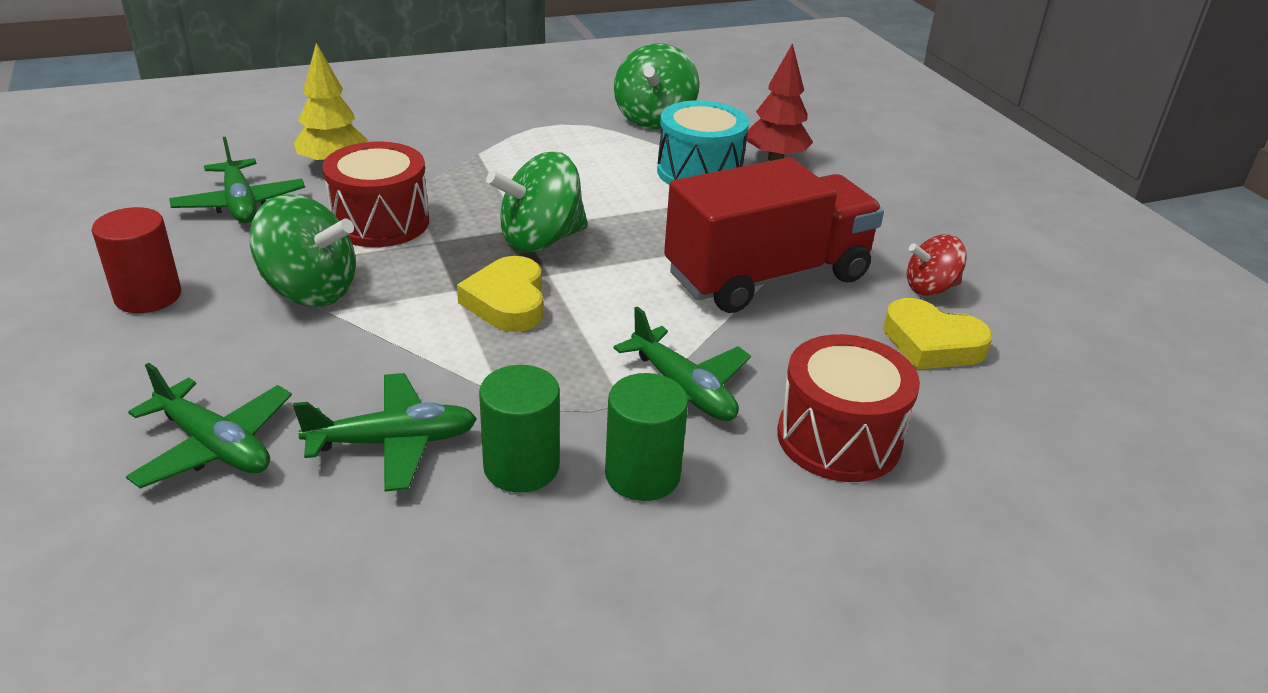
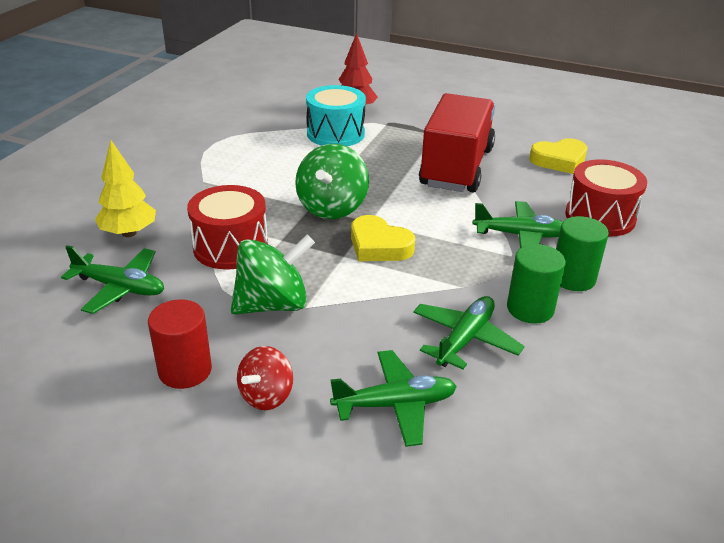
camera: 45 degrees left, 0 degrees up
(654, 119) = (259, 116): green spinning top -> none
(930, 288) = (518, 137): red spinning top -> red spinning top (266, 396)

